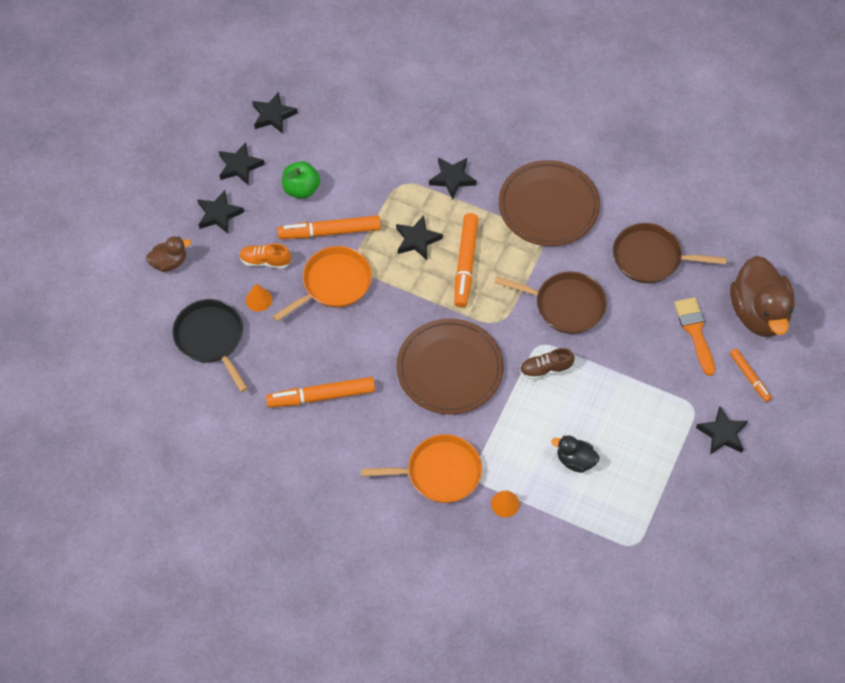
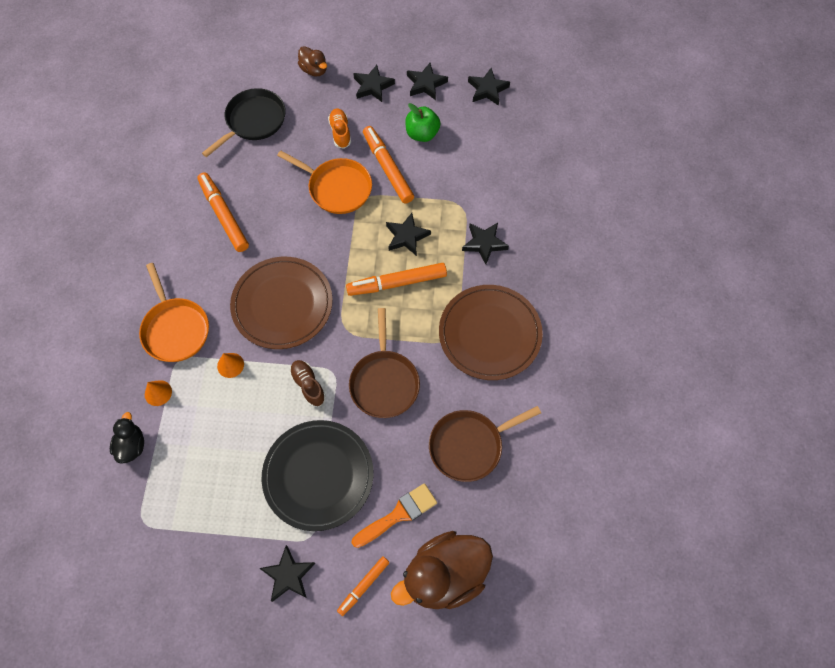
camera: 70 degrees right, 5 degrees up
(259, 299) = (301, 140): orange cone -> orange cone (230, 365)
(575, 460) = (218, 441): black duck -> black duck (131, 445)
(638, 385) = (318, 475): none -> black plate
(650, 258) = (469, 446): brown pan -> brown pan turned 105 degrees counterclockwise

